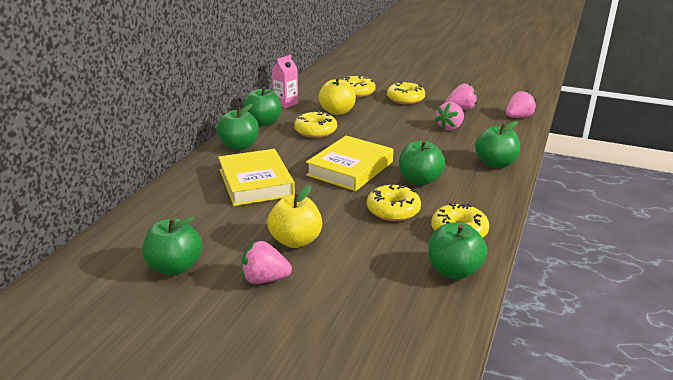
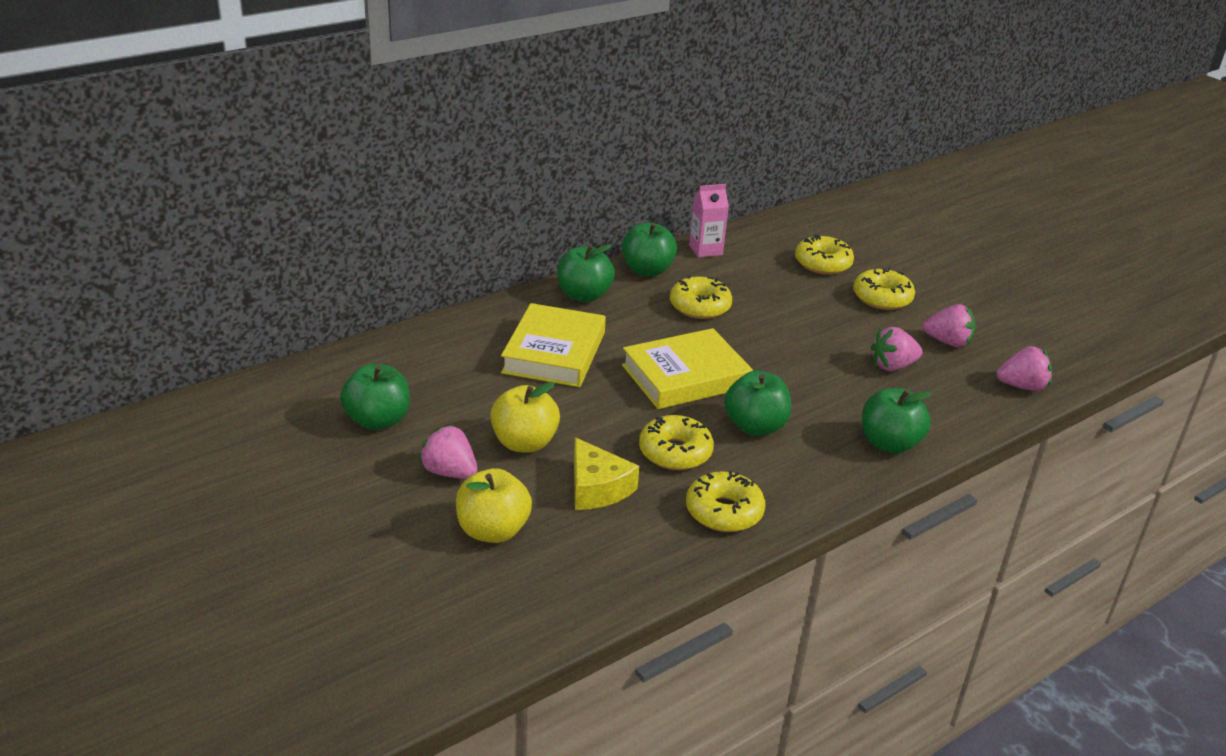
camera: 30 degrees right, 5 degrees up
(337, 112) = (760, 286): yellow apple -> yellow apple (493, 531)
(372, 248) = (597, 488): none -> yellow cheese
(454, 271) = (659, 554): green apple -> none

